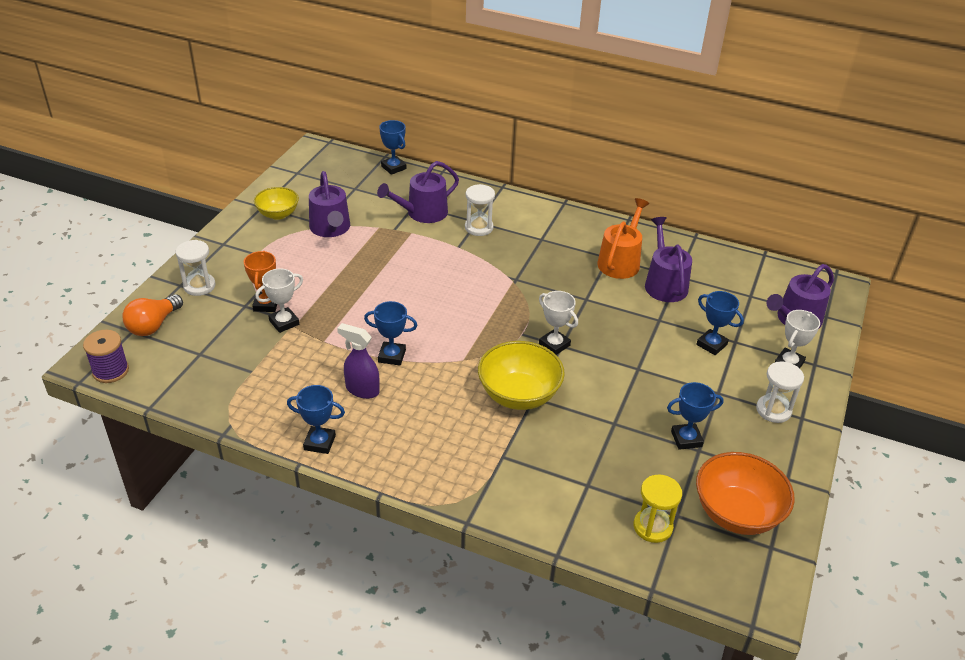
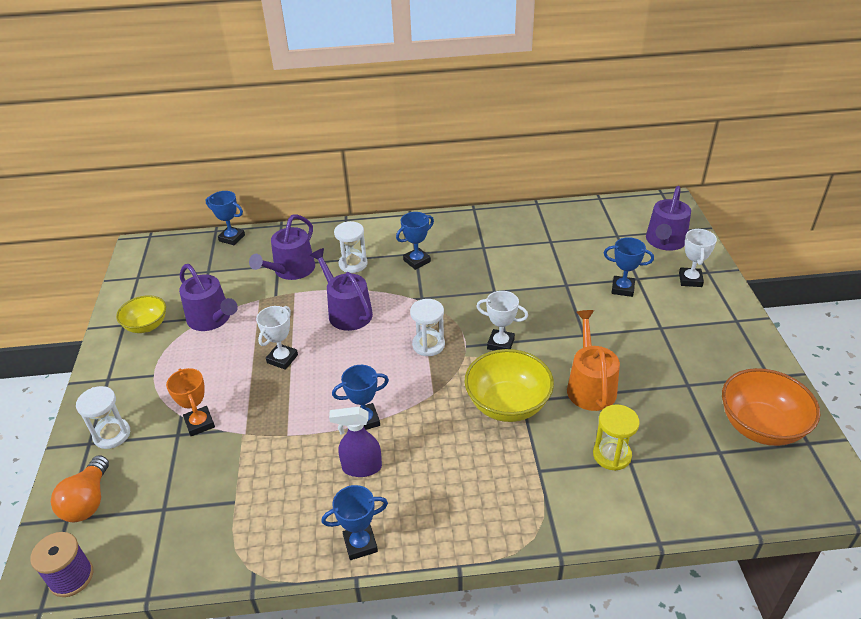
camera: 25 degrees left, 0 degrees up
(284, 322) = (232, 434): white trophy -> white trophy (282, 359)
(620, 261) = (496, 247): orange watering can -> orange watering can (590, 386)
(652, 527) = (710, 473): yellow hourglass -> yellow hourglass (612, 455)
(664, 284) = (545, 252): purple watering can -> purple watering can (347, 311)
(686, 439) = (670, 379): blue trophy -> blue trophy (417, 261)
(773, 410) = (712, 323): white hourglass -> white hourglass (428, 345)

